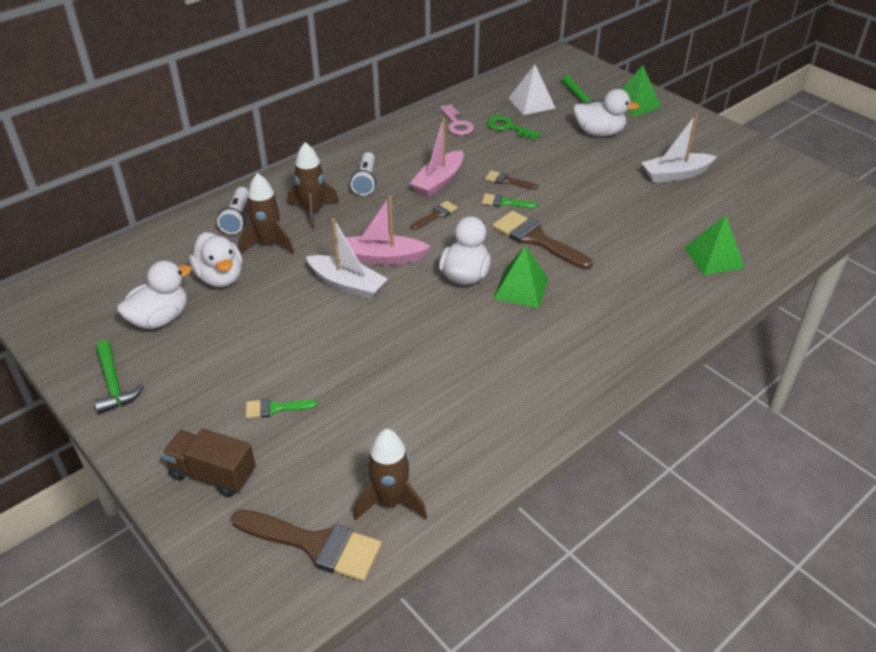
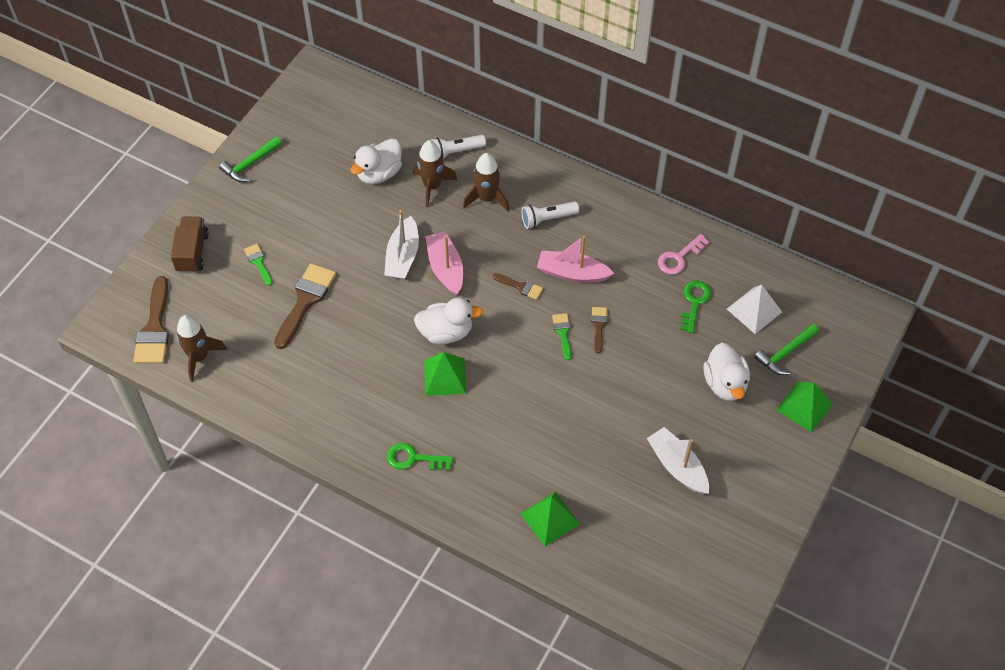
camera: 70 degrees right, 15 degrees up
(160, 319) = (321, 158): white duck -> none
(537, 239) = (517, 372): brown brush -> brown brush (305, 301)
(617, 334) = (414, 458): none -> green key

